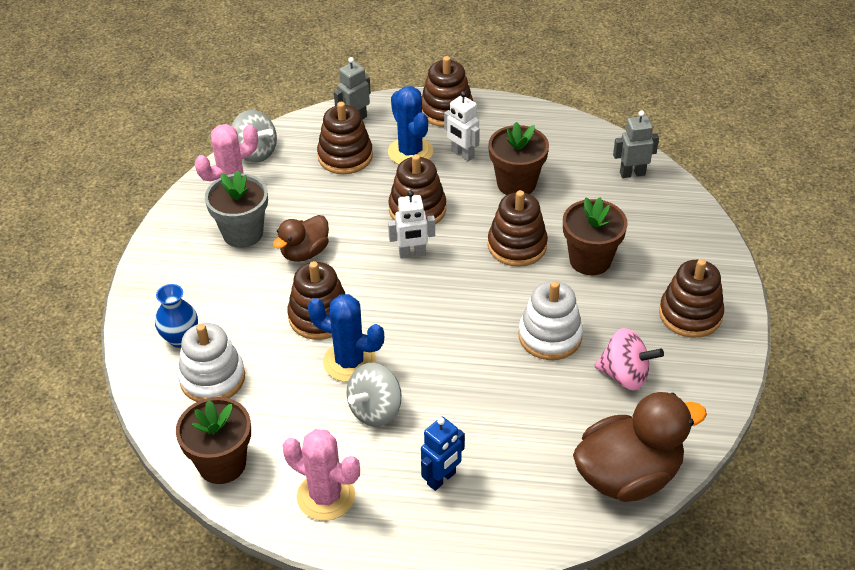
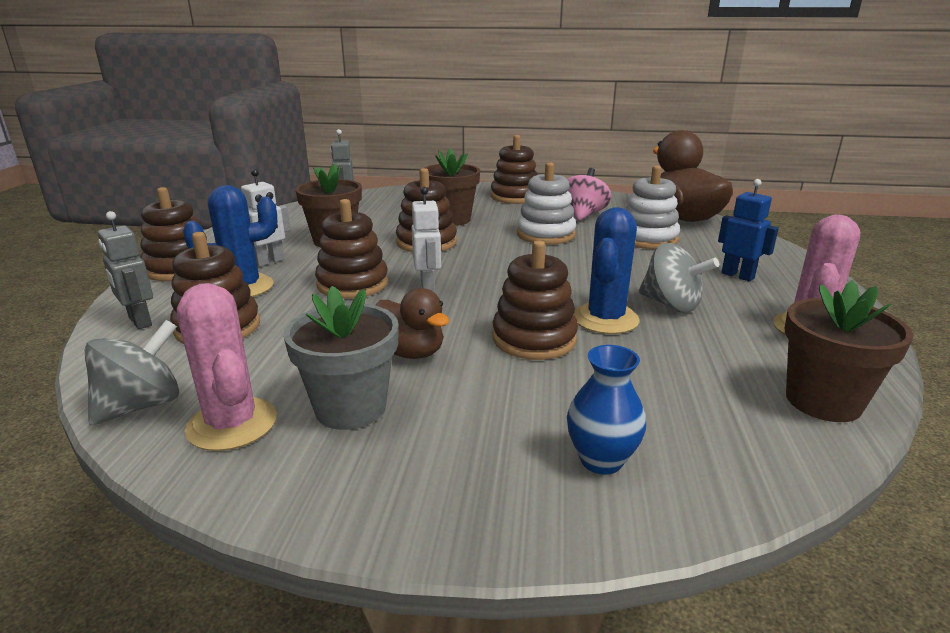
camera: 90 degrees left, 20 degrees down
(212, 378) = (675, 419): white stacking toy -> white stacking toy (647, 239)

